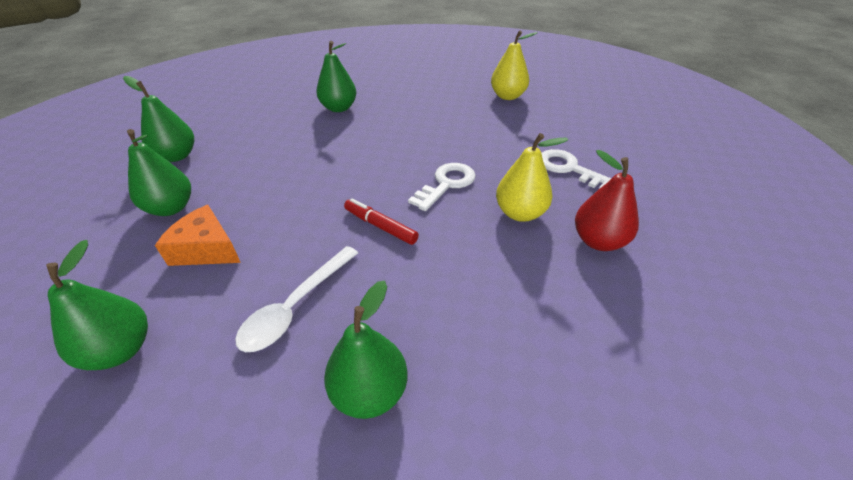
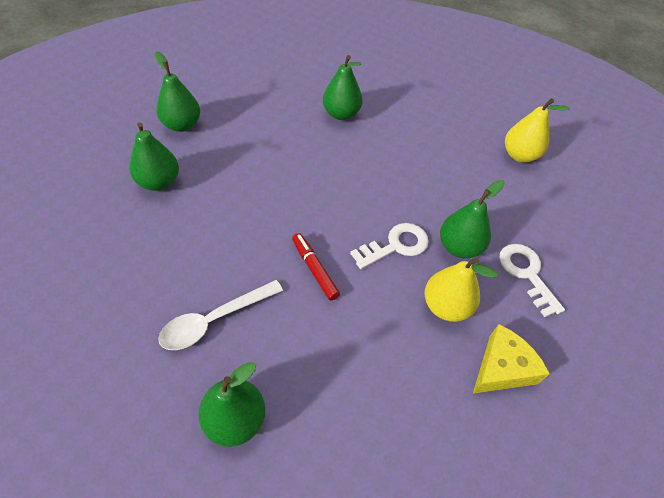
camera: 20 degrees right, 10 degrees up
(120, 350) = (85, 304): green pear -> green pear (459, 247)
(206, 249) = (171, 236): orange cheese -> none
(598, 241) = (502, 368): red pear -> yellow cheese

